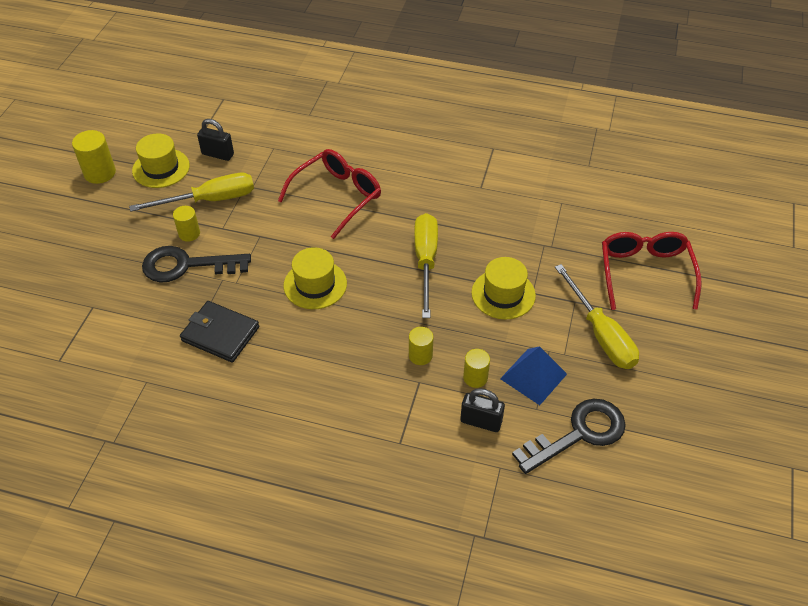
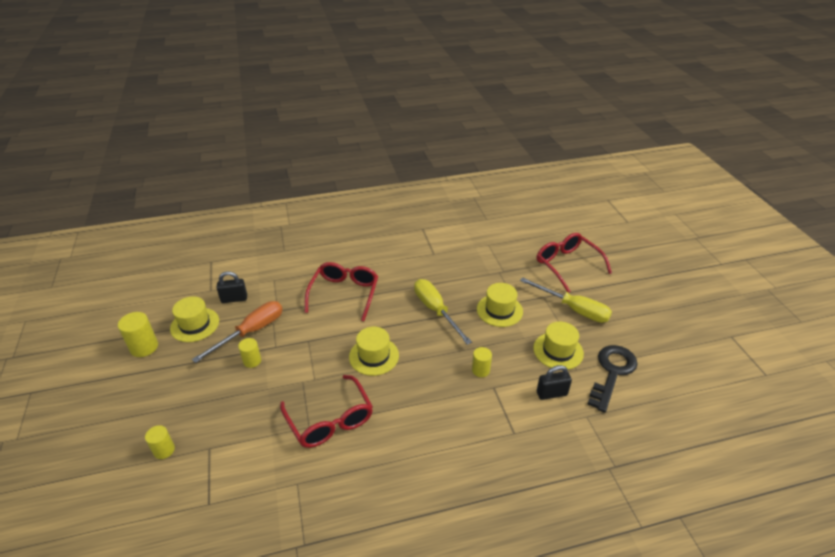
camera: 30 degrees left, 10 degrees down
(186, 265) = (266, 384): black key -> none
(209, 200) = (251, 332): yellow screwdriver -> orange screwdriver
(220, 334) = (330, 420): black wallet -> red glasses
(475, 378) = (525, 368): yellow cylinder -> yellow cylinder (164, 450)
(533, 376) = (558, 351): blue pyramid -> yellow hat

